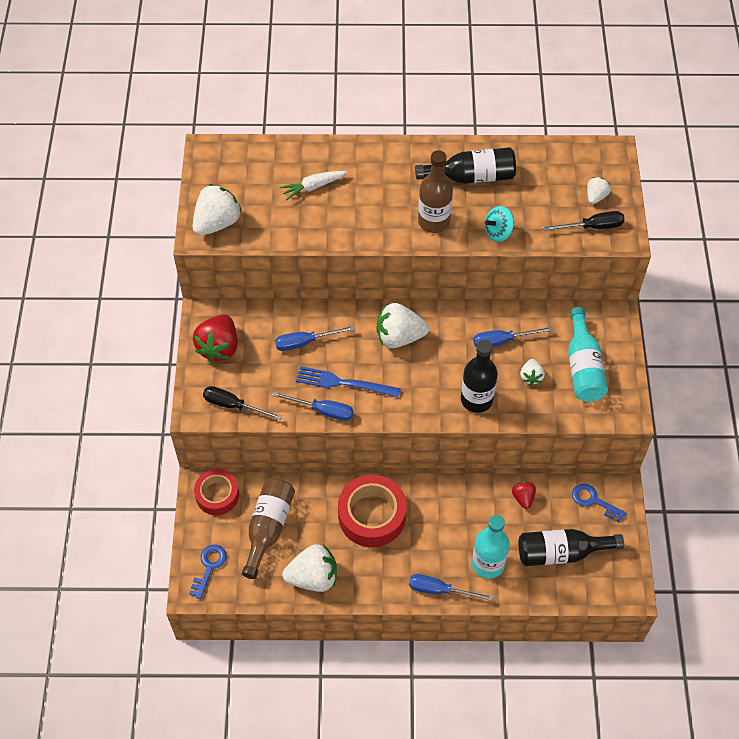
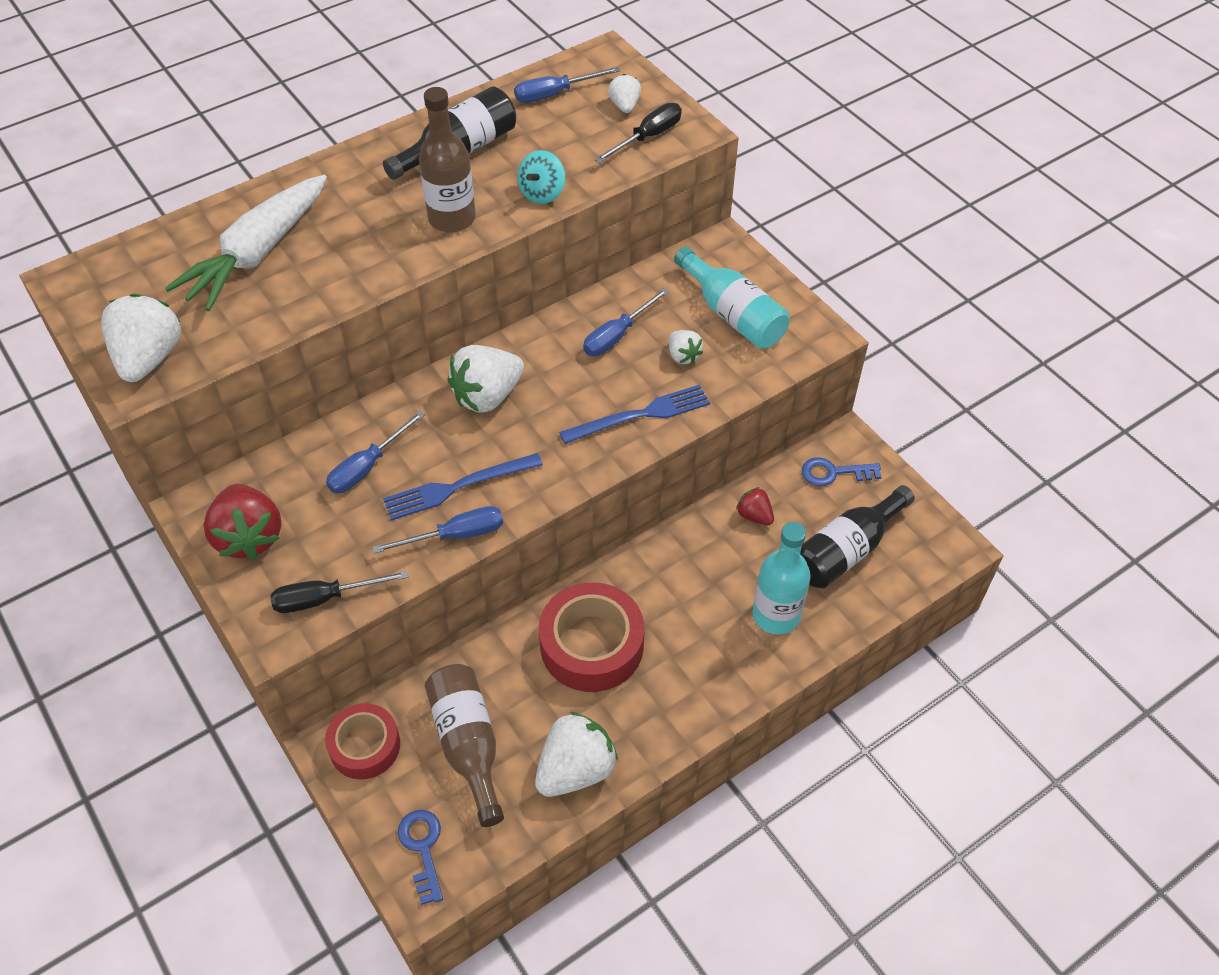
camera: 35 degrees left, 5 degrees down
(313, 187) = (257, 253): white carrot -> white carrot, size x1.94
(440, 590) = (745, 682): blue screwdriver -> blue screwdriver (555, 94)
(476, 399) = (640, 415): black bottle -> blue fork

